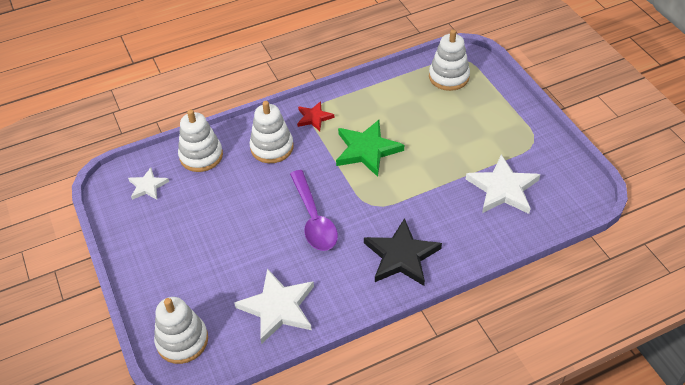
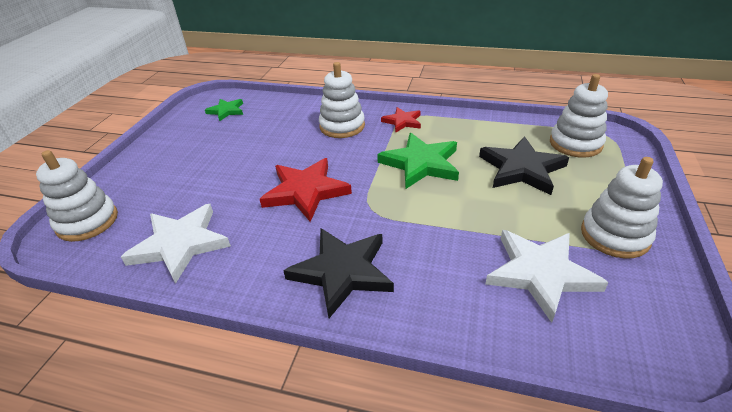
camera: 40 degrees right, 10 degrees down
(148, 186) = (226, 111): white star -> green star
(201, 156) = (285, 109): white stacking toy -> white stacking toy (614, 235)
(313, 218) = (306, 191): purple spoon -> red star
(434, 118) = (522, 169): none -> black star

